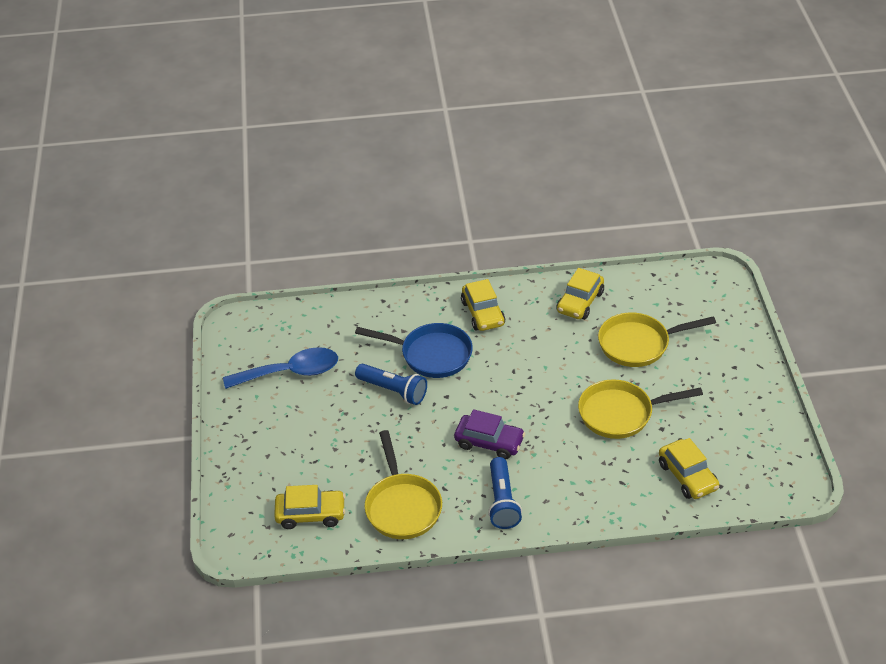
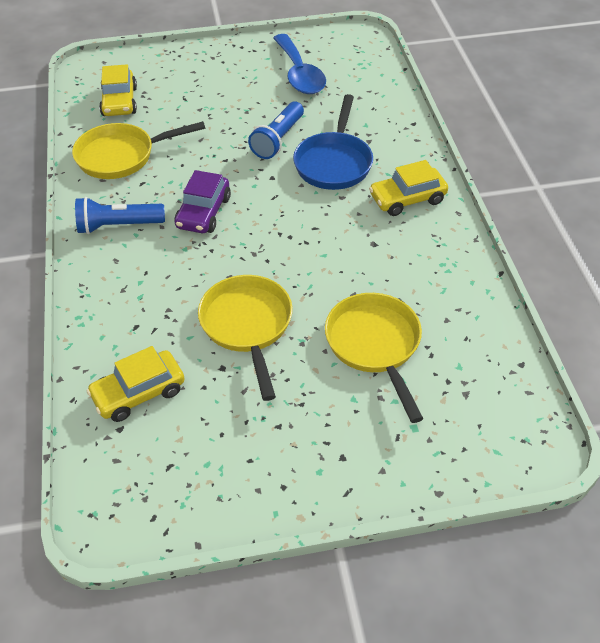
camera: 85 degrees right, 5 degrees up
(580, 302) = (445, 285): yellow car -> none

